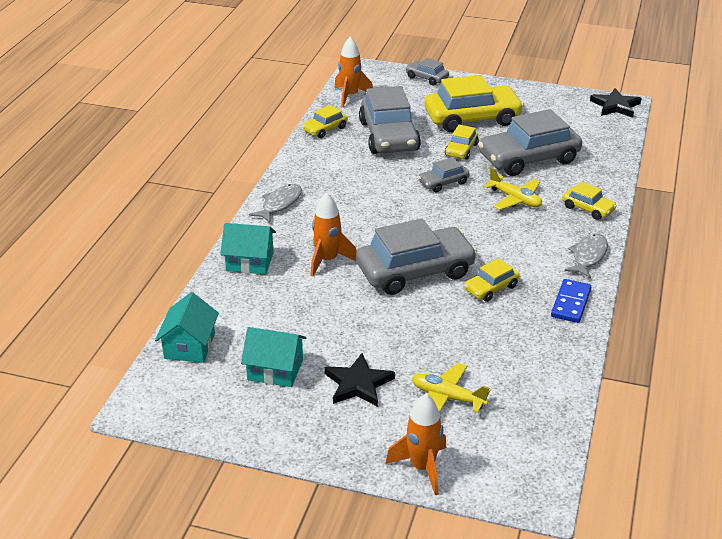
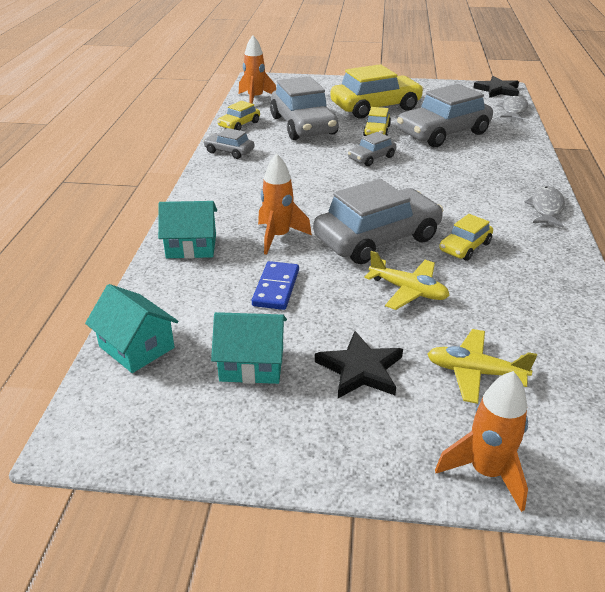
camera: 10 degrees left, 0 degrees up
(189, 346) = (136, 347): turquoise house -> turquoise house turned 45 degrees counterclockwise
(280, 204) = (211, 189): grey fish -> grey fish (513, 110)
(426, 78) = (321, 81): grey car -> grey car (229, 151)
(515, 199) = (447, 166): yellow plane -> yellow plane (408, 290)
(570, 303) = (555, 253): blue domino -> blue domino (276, 288)
(588, 208) = (521, 168): yellow car -> none

